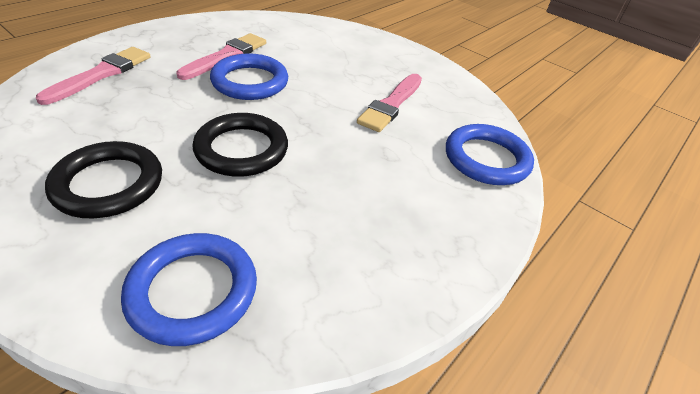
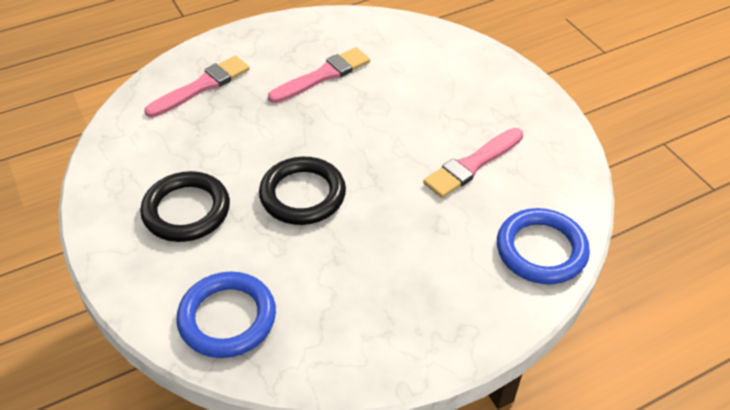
camera: 25 degrees right, 5 degrees up
(250, 82) = (336, 114): blue ring -> none

